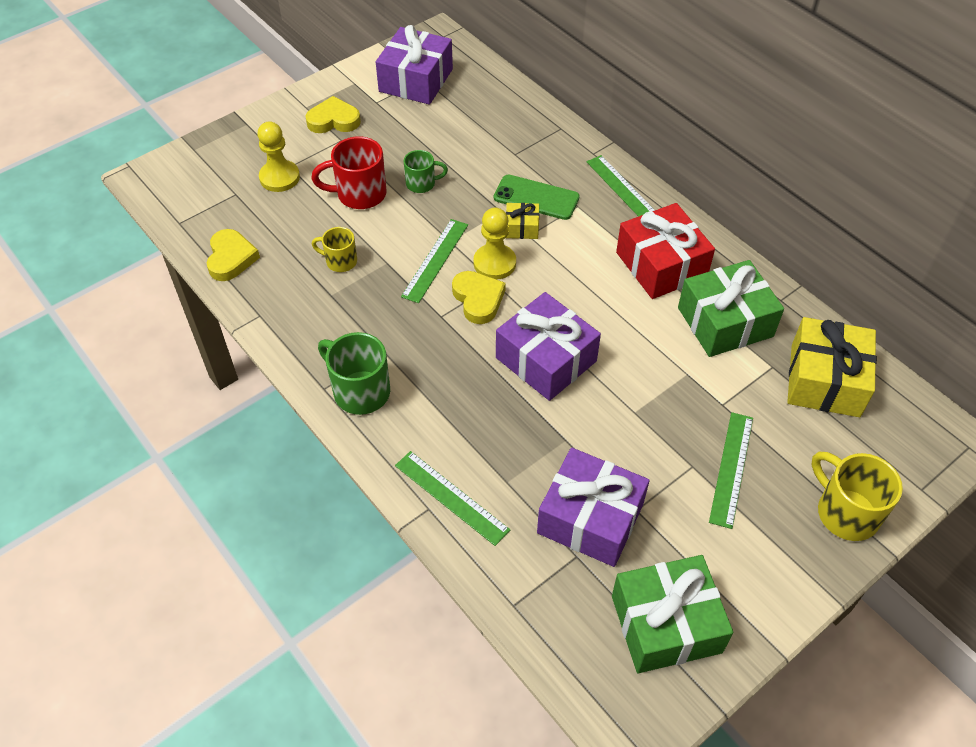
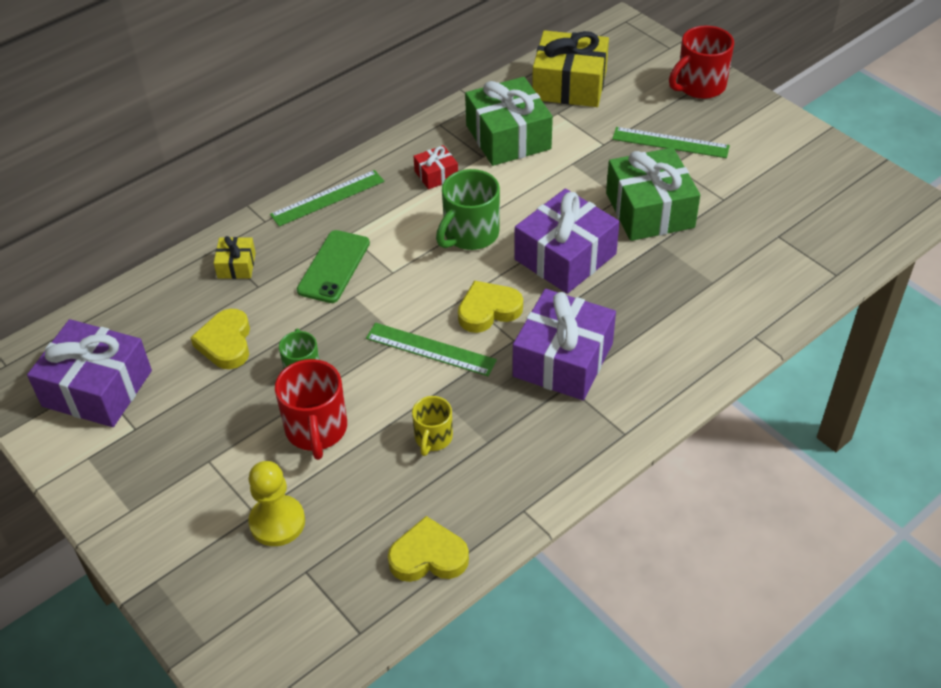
camera: 90 degrees left, 5 degrees down
(333, 120) = (166, 473): yellow heart -> yellow heart (226, 343)
(359, 391) = (624, 401): green mug -> green mug (470, 234)
(451, 497) = (739, 320): green ruler -> none
(494, 263) = (435, 299): yellow pawn -> none
(522, 227) = (381, 278): yellow gift -> yellow gift (236, 265)
(590, 518) = (739, 227): purple gift -> purple gift (563, 360)
(661, 265) = (436, 175): red gift -> red gift, size x0.48
(666, 624) = (825, 185): green gift -> green gift (649, 210)
(845, 512) = (699, 86): yellow mug -> red mug

